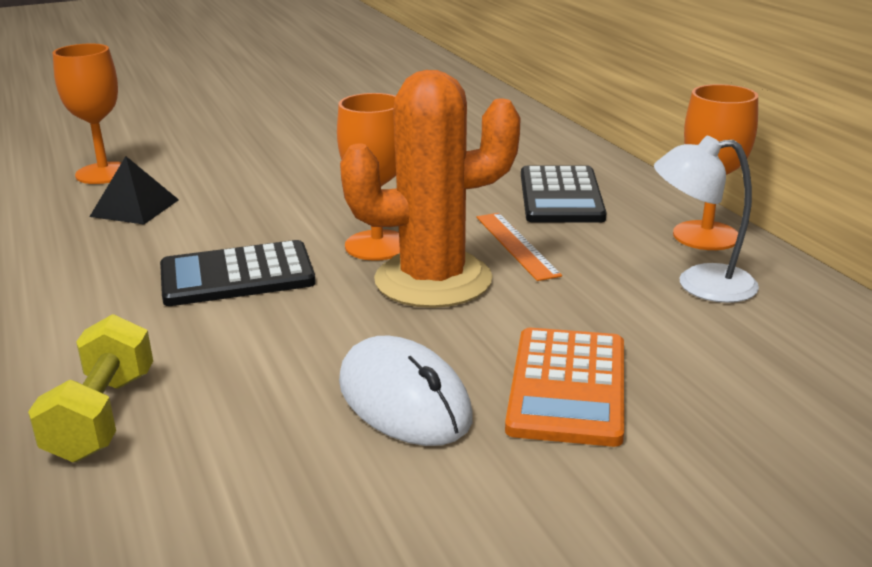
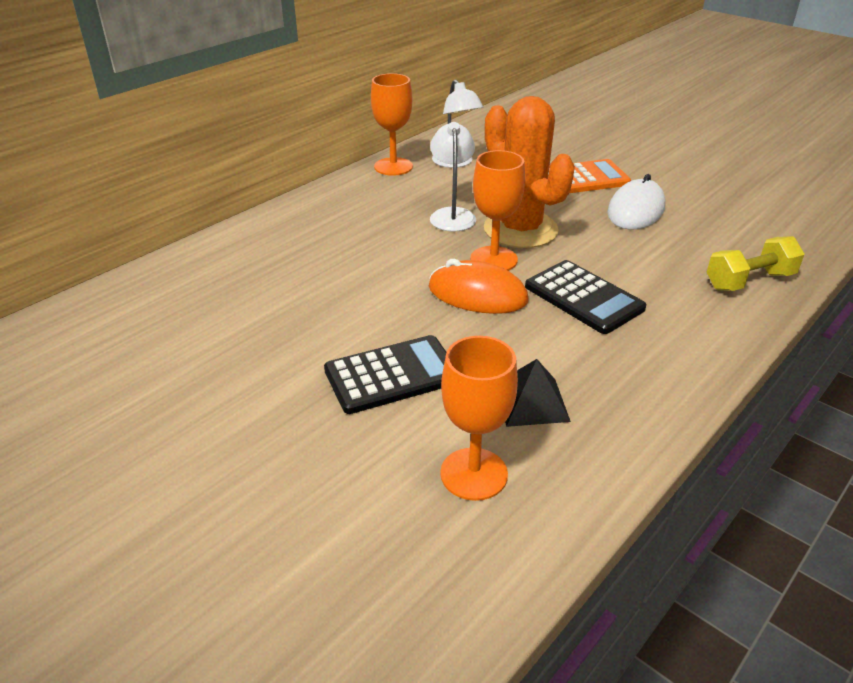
camera: 115 degrees left, 10 degrees up
(318, 221) = (477, 294): none -> orange mouse
(516, 245) = (452, 215): orange ruler -> white lamp
(560, 196) = (363, 214): black calculator -> black calculator (392, 375)

